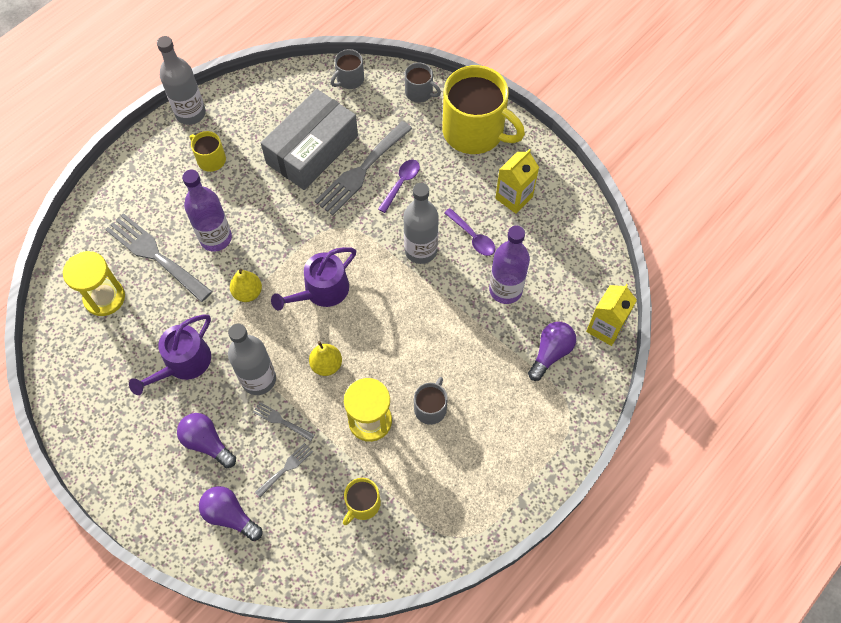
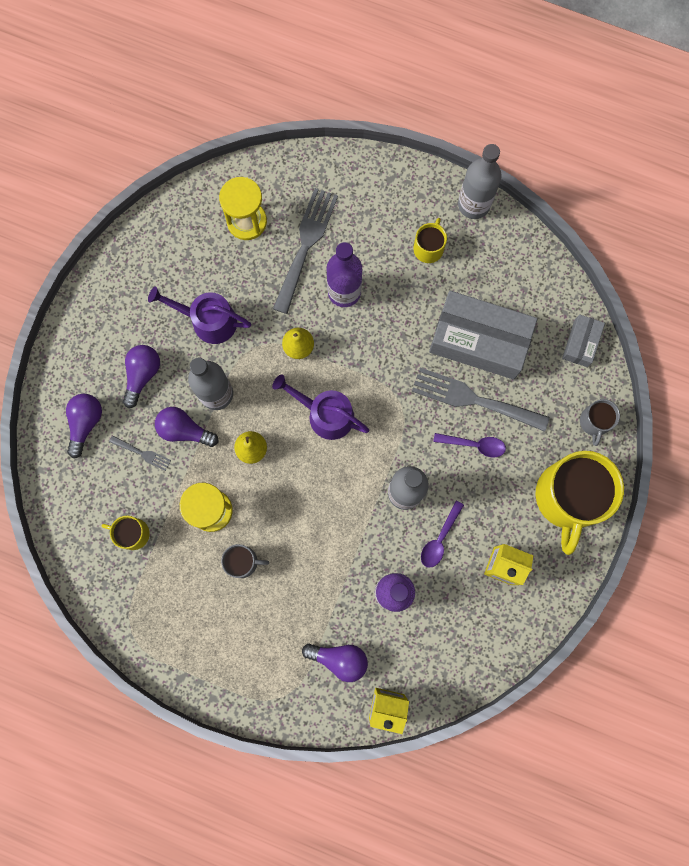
camera: 70 degrees right, 15 degrees up
(281, 420) = (184, 430): grey fork -> purple light bulb
(349, 79) = (581, 343): grey mug -> grey box

